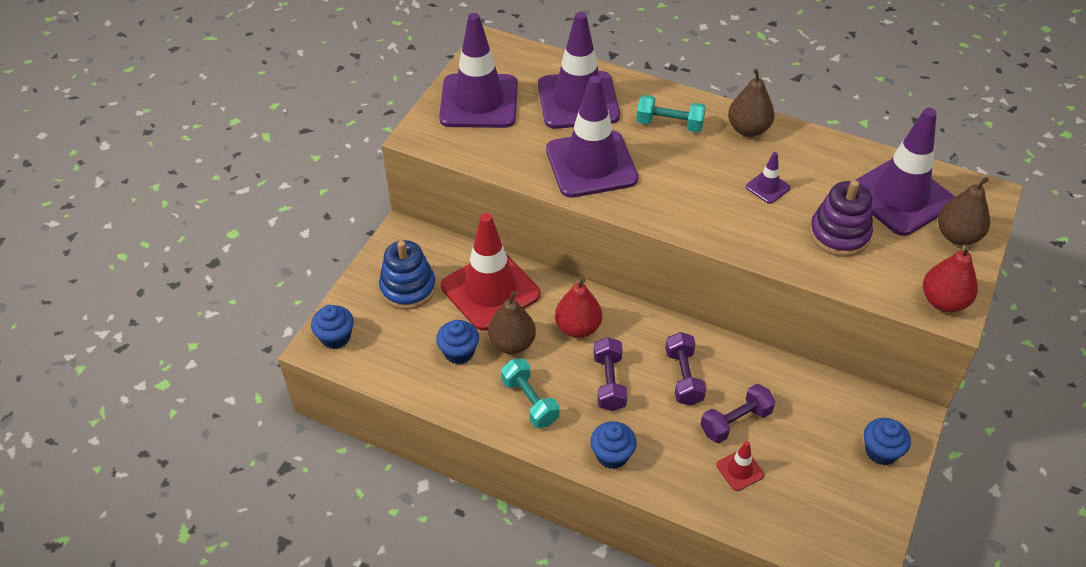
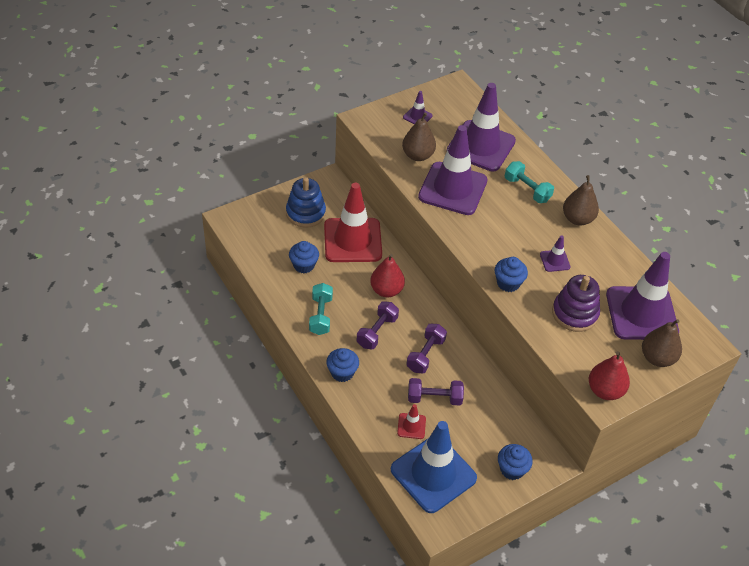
camera: 30 degrees right, 0 degrees up
(335, 337) = (242, 218): blue cupcake -> blue cupcake (508, 283)
(479, 101) = (417, 116): purple traffic cone -> purple traffic cone, size x0.42
(512, 343) = (339, 277): brown pear -> brown pear (418, 155)
(810, 511) = (433, 474): none -> blue traffic cone

